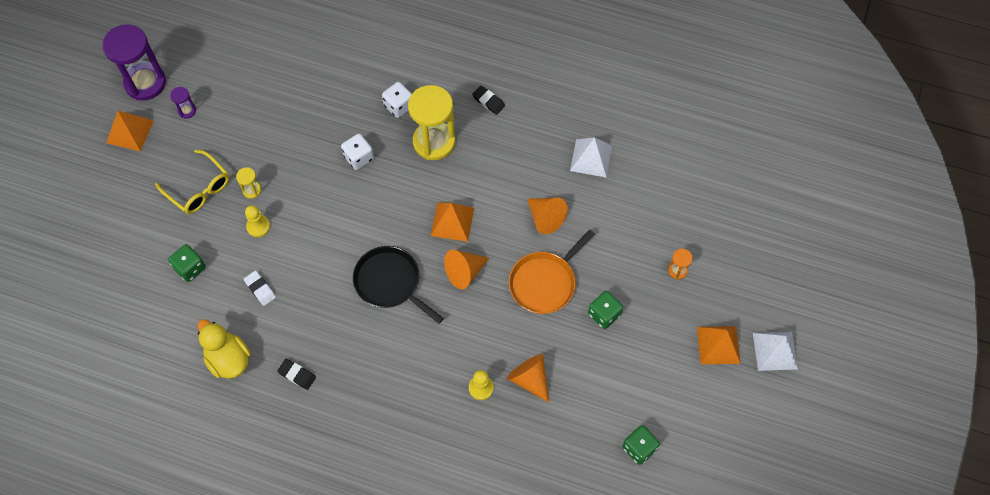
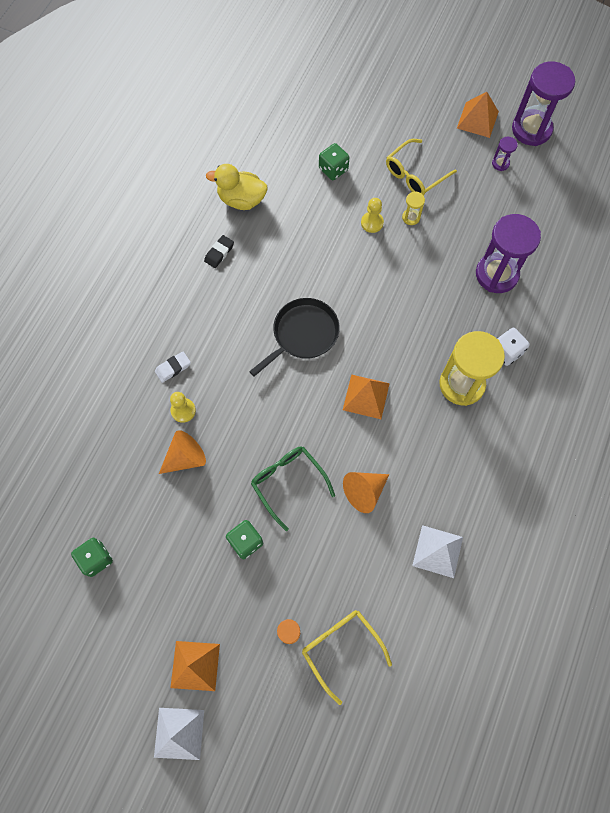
camera: 95 degrees right, 5 degrees up
(228, 359) = (241, 200): yellow duck -> yellow duck turned 135 degrees counterclockwise
(260, 289) = (307, 224): white eraser -> white eraser (173, 368)
(317, 114) = (496, 274): none -> purple hourglass
(359, 158) = (444, 311): white dice -> none
(464, 272) = (307, 404): orange cone -> none
(488, 101) = (513, 444): black eraser -> none
(545, 282) = (288, 483): orange pan -> green glasses
(684, 228) = (341, 649): none -> yellow glasses

